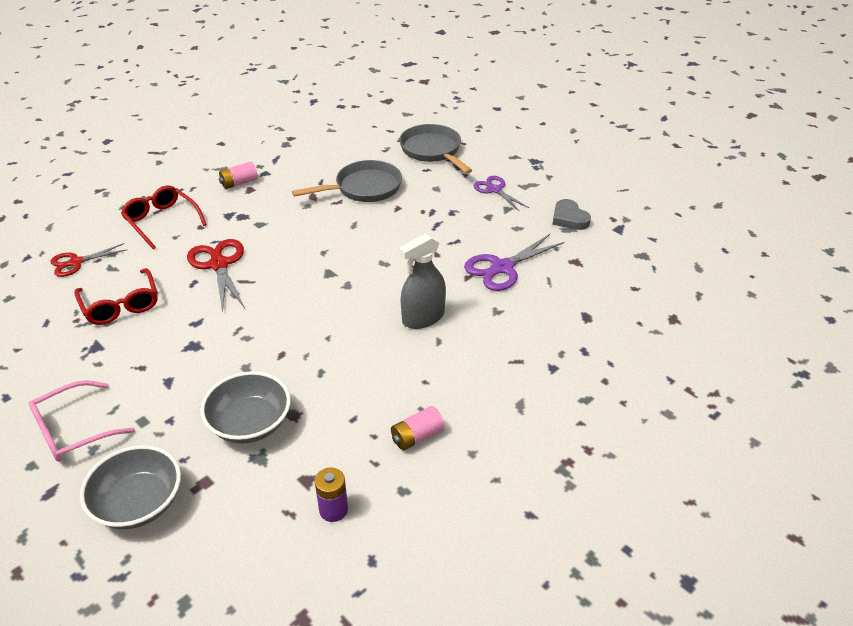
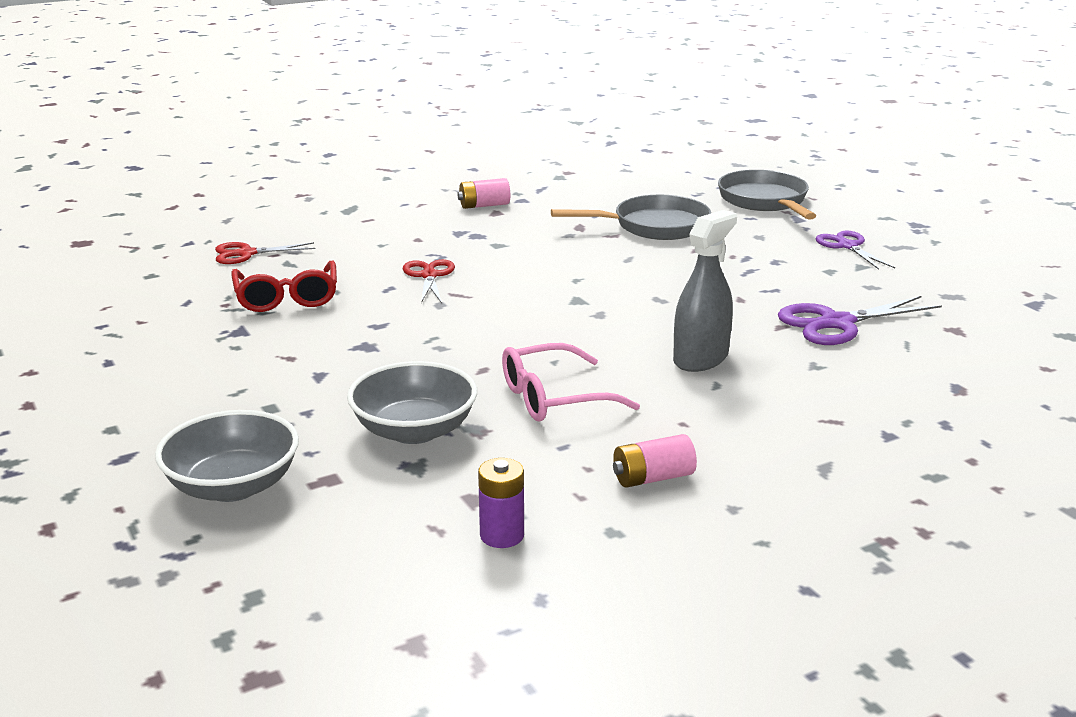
camera: 15 degrees right, 15 degrees down
(73, 430) = (178, 404): pink glasses -> pink glasses (553, 398)
(161, 221) = (369, 229): red glasses -> none
(219, 265) = (429, 276): red scissors -> red scissors, size x0.66
(423, 317) = (700, 359): grey spray bottle -> grey spray bottle turned 150 degrees clockwise
(569, 218) = (956, 285): grey heart -> none

